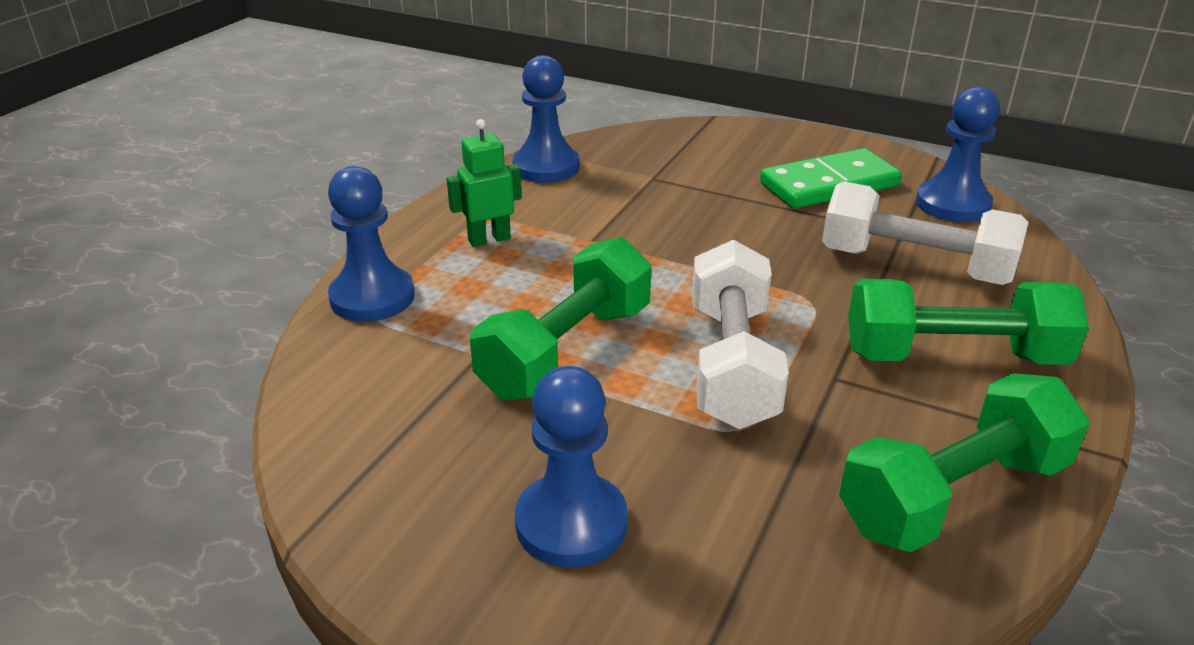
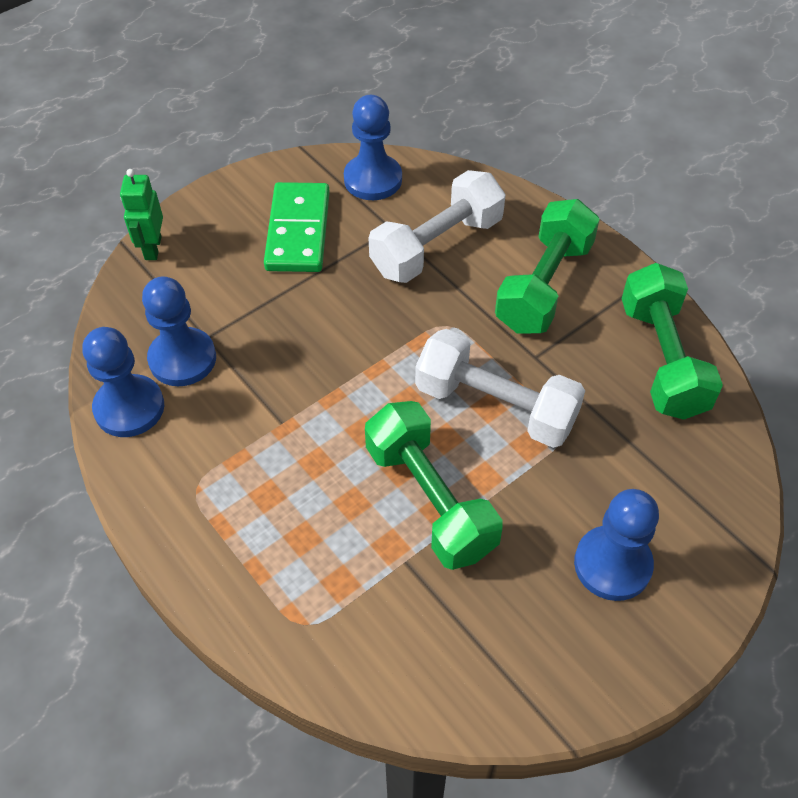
camera: 65 degrees left, 20 degrees up
(372, 297) = (278, 619): blue pawn -> blue pawn (182, 359)
(489, 239) = (234, 498): green robot -> green robot (152, 248)

